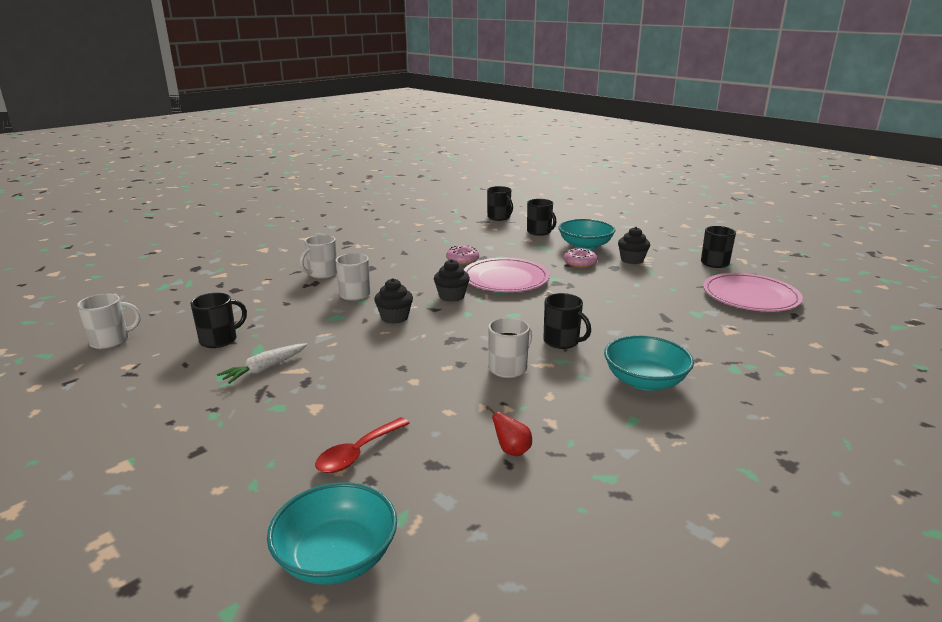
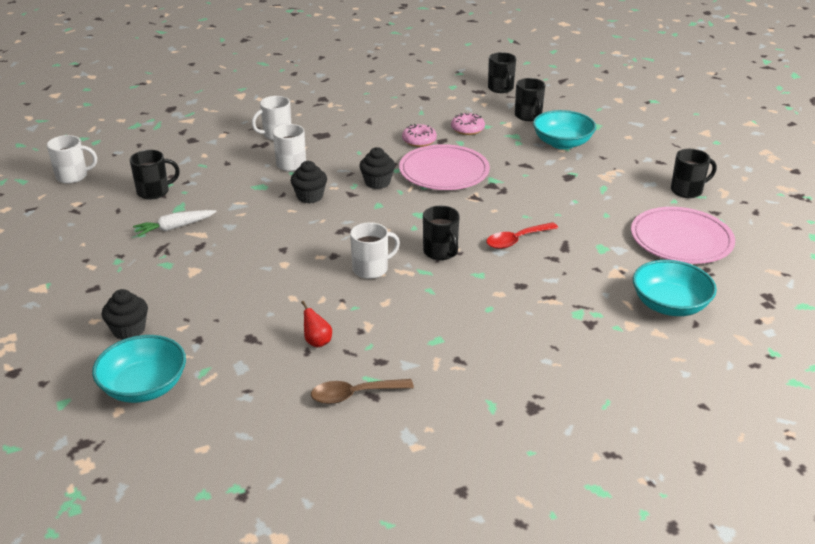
camera: 20 degrees right, 10 degrees up
(358, 453) = (202, 316): red spoon -> red spoon (516, 240)
(580, 263) = (536, 165): pink donut -> pink donut (467, 129)
(601, 498) = (354, 395): none -> brown spoon
(632, 260) = (597, 170): black cupcake -> black cupcake (129, 330)
(645, 381) = (481, 307): turquoise bowl -> turquoise bowl (669, 305)

